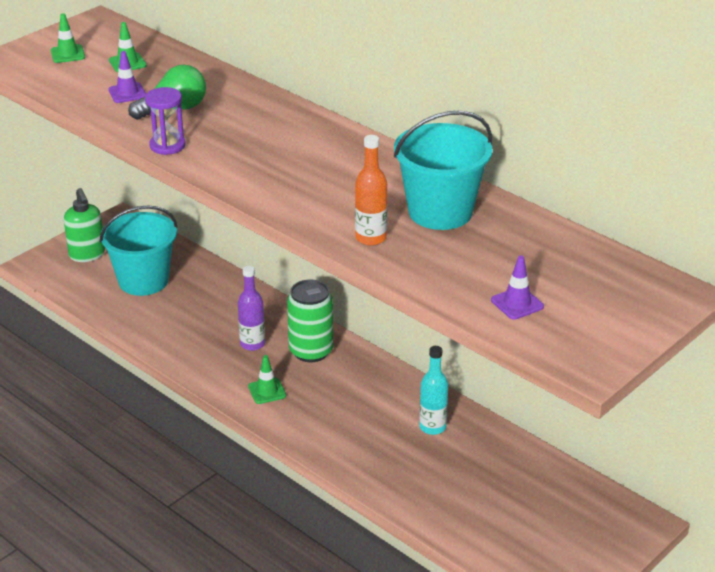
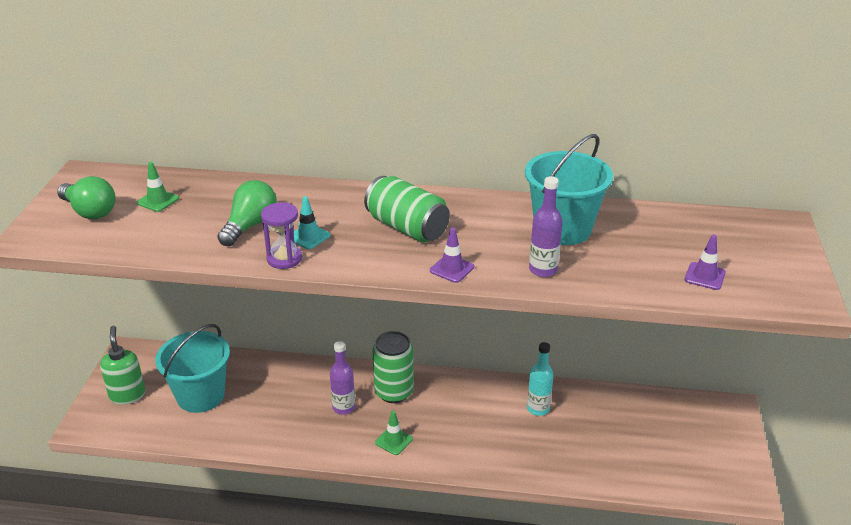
camera: 35 degrees left, 0 degrees up
(68, 54) = (90, 211): green traffic cone -> green light bulb
(87, 255) = (127, 395): green soap dispenser -> green soap dispenser turned 135 degrees counterclockwise
(127, 93) = (190, 226): purple traffic cone -> purple traffic cone (452, 269)
(208, 135) = (308, 236): none -> turquoise traffic cone
(300, 158) = (407, 228): none -> green can
(370, 238) = (543, 270): orange bottle -> purple bottle

